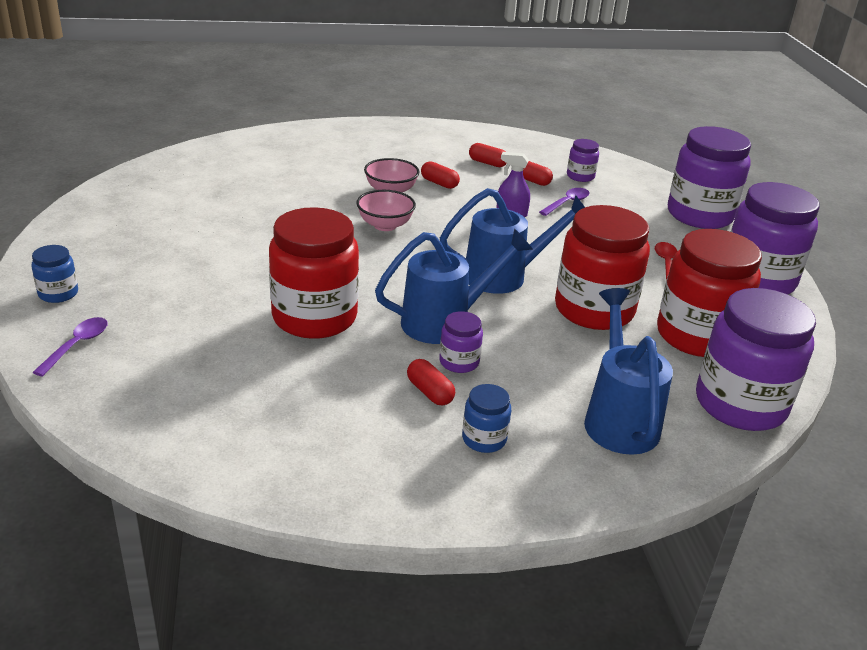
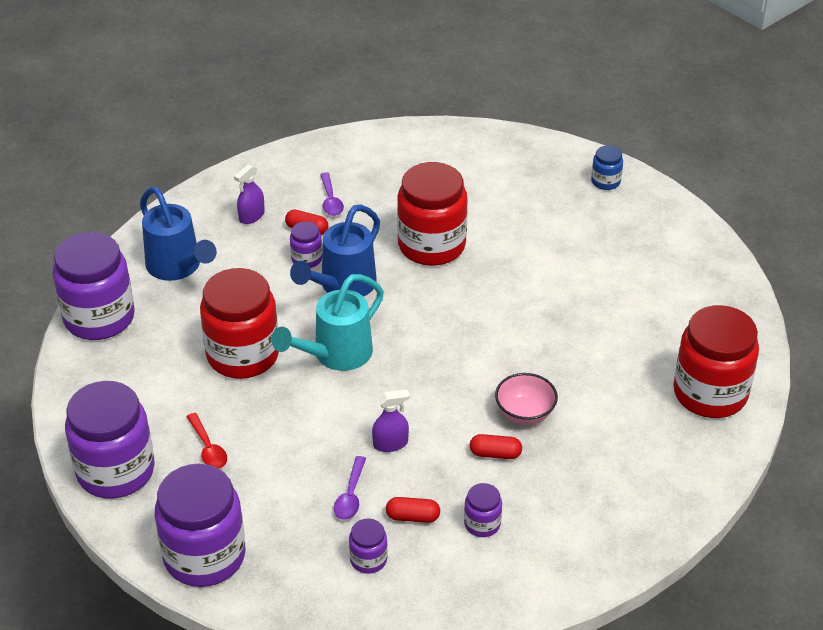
camera: 150 degrees right, 10 degrees up
(77, 345) = (539, 159): purple spoon -> purple spoon (331, 200)
(385, 225) = (481, 362): pink bowl -> none
(484, 439) = (251, 216): blue jar -> purple spray bottle
(487, 163) = (482, 524): red capsule -> purple jar
(504, 276) = (335, 355): blue watering can -> turquoise watering can
(697, 336) = (150, 369): red jar -> red jar (710, 393)

